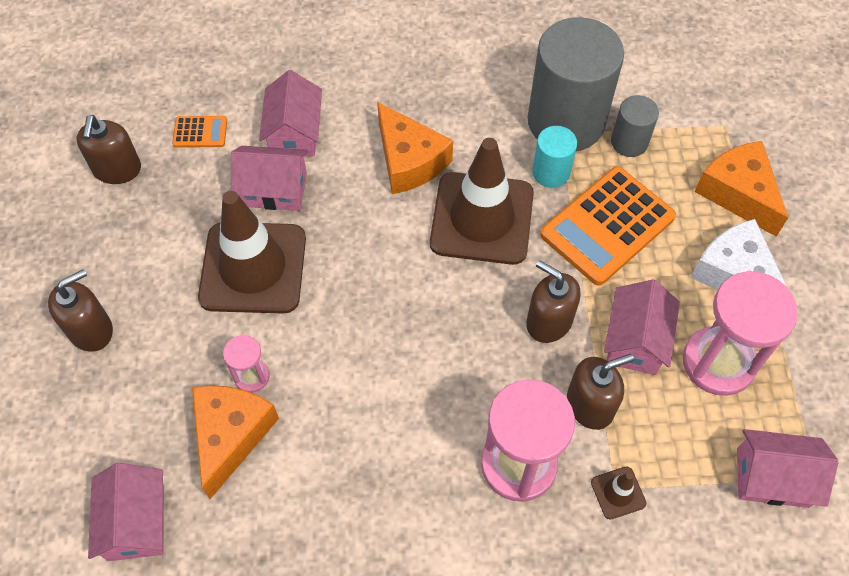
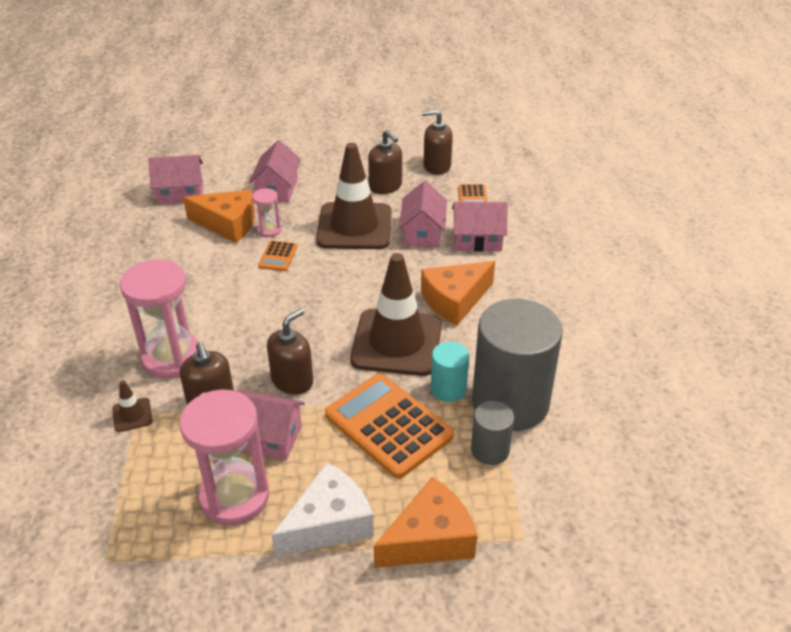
camera: 90 degrees right, 20 degrees down
(91, 330) = (312, 167): brown soap dispenser -> brown soap dispenser (385, 186)
(314, 358) = (278, 256): none -> orange calculator
(772, 477) = (114, 525): pink house -> pink house (277, 189)

